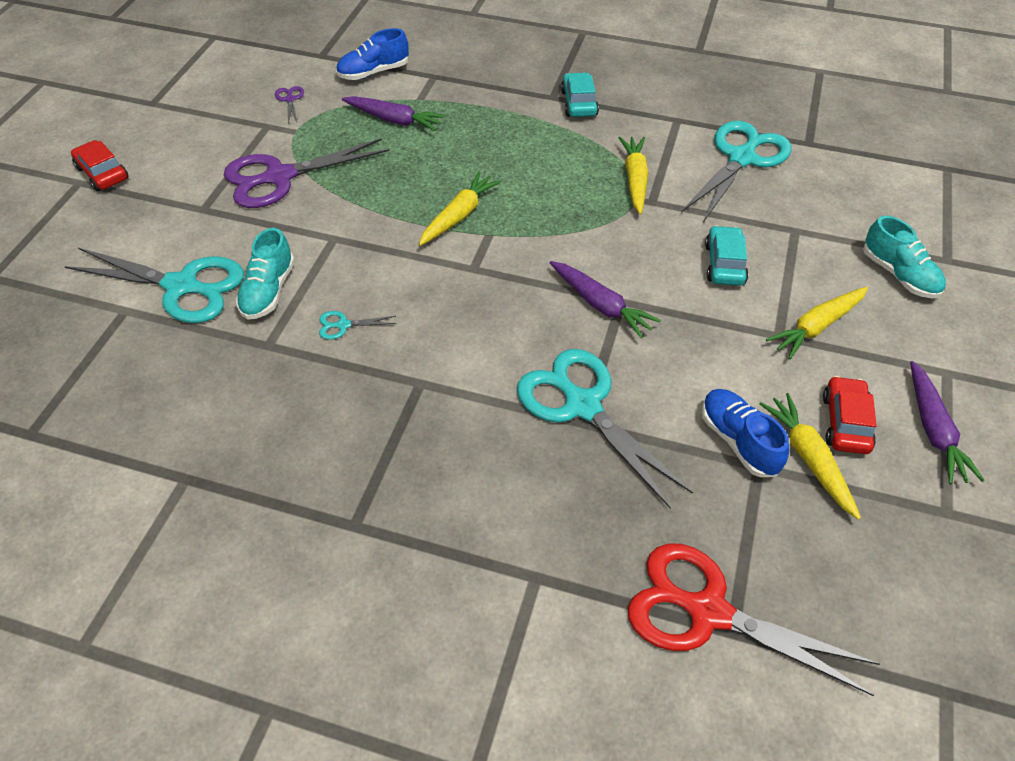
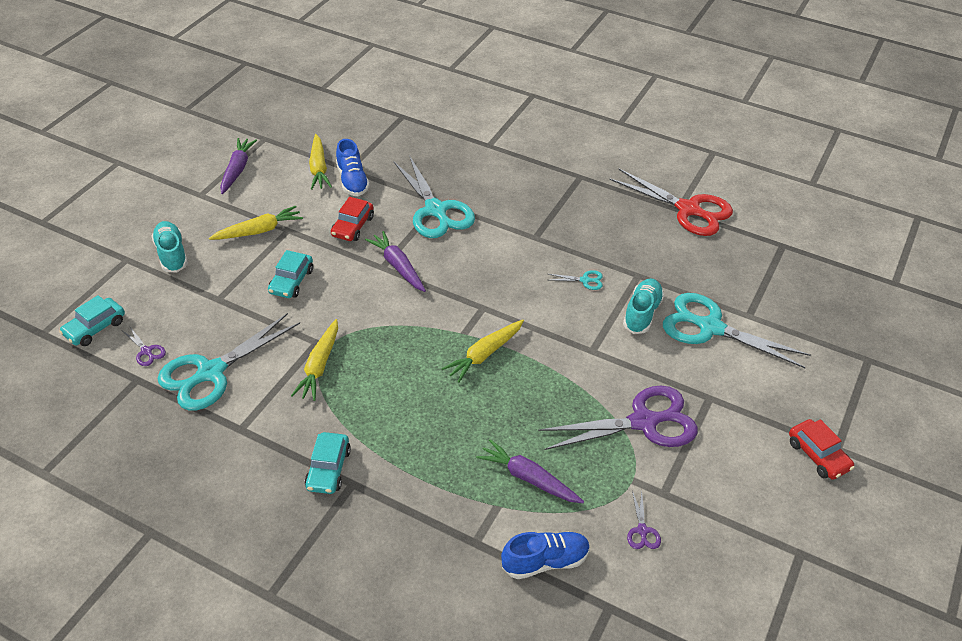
camera: 170 degrees left, 5 degrees down
(707, 611) = (410, 123): red scissors -> red scissors (688, 210)
(823, 167) = (146, 351): none -> purple scissors
(845, 422) = (284, 180): red car -> red car (353, 226)
(899, 180) = (95, 328): none -> turquoise car

